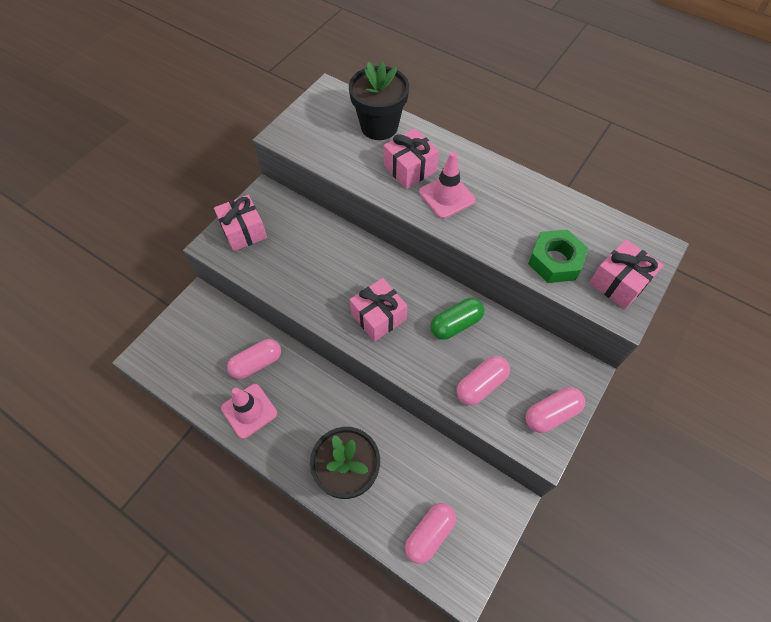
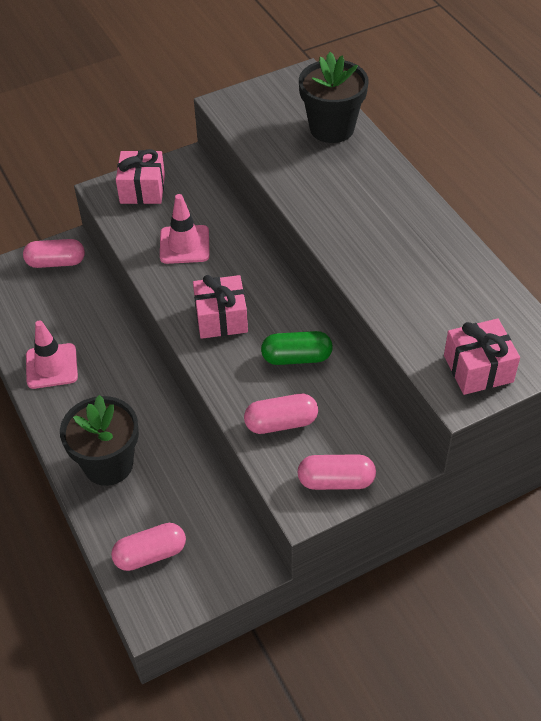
camera: 30 degrees right, 10 degrees down
(257, 363) = (86, 327): pink capsule -> pink capsule (56, 262)
(410, 169) = (333, 179): pink gift -> none
(446, 196) = (353, 219): pink traffic cone -> pink traffic cone (184, 245)
(555, 261) = (423, 321): green nut -> none

